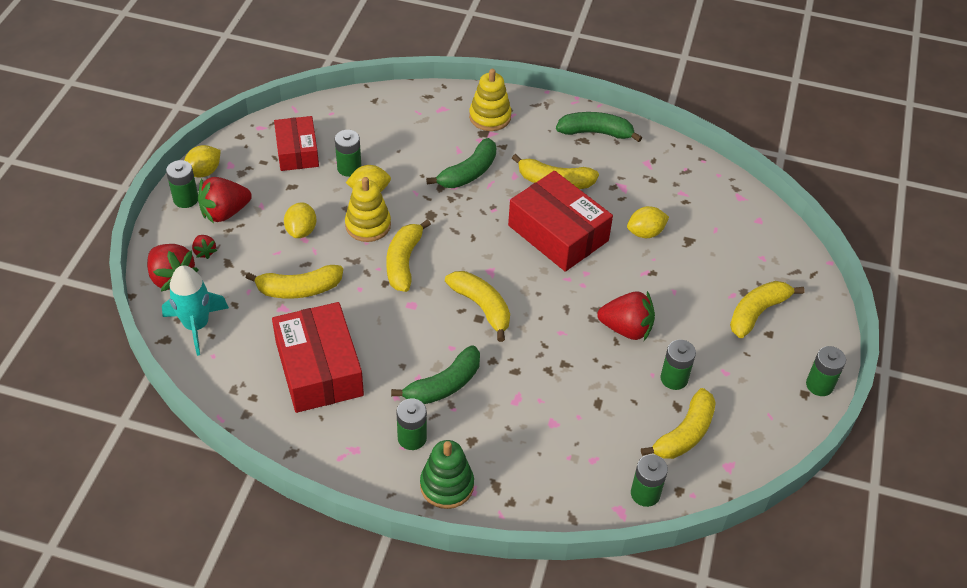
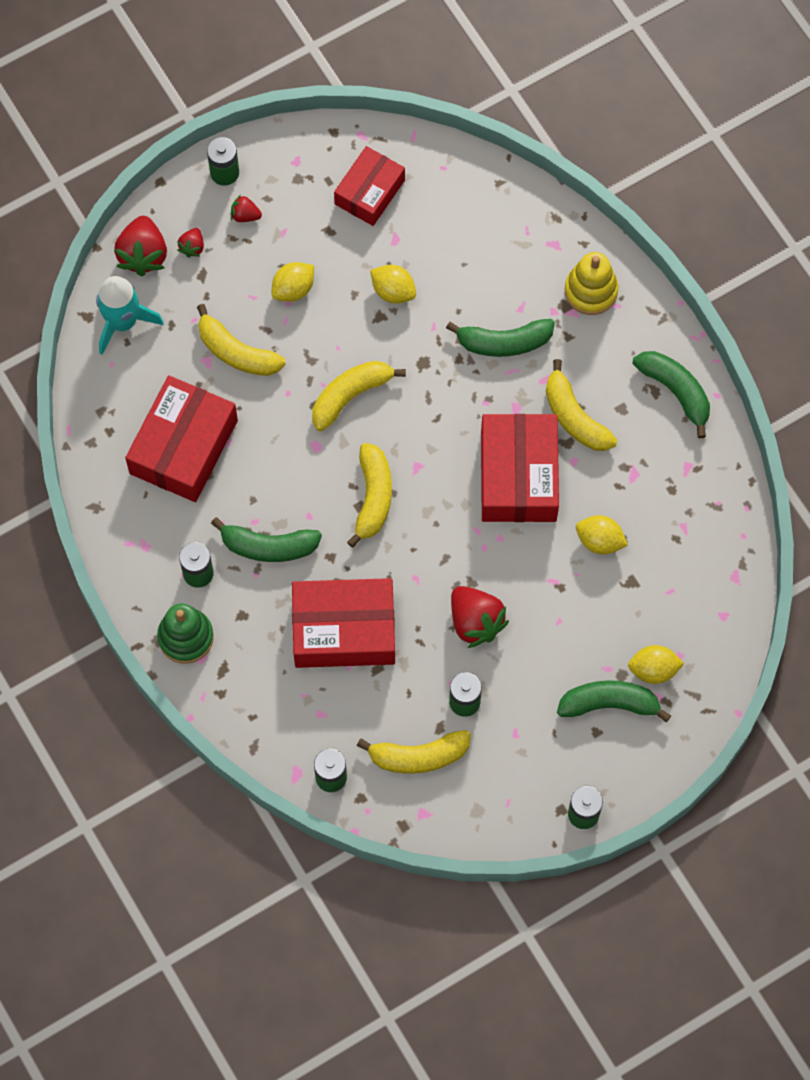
camera: 45 degrees right, 20 degrees up
(204, 172) = (266, 152): yellow lemon -> yellow lemon (653, 670)
(225, 212) = (245, 215): red strawberry -> red strawberry, size x0.51
(349, 168) = (399, 249): green battery -> none
(368, 225) = (356, 330): yellow stacking toy -> none
(550, 396) = (344, 630): none -> red box
(757, 312) = (609, 704): yellow banana -> green banana

